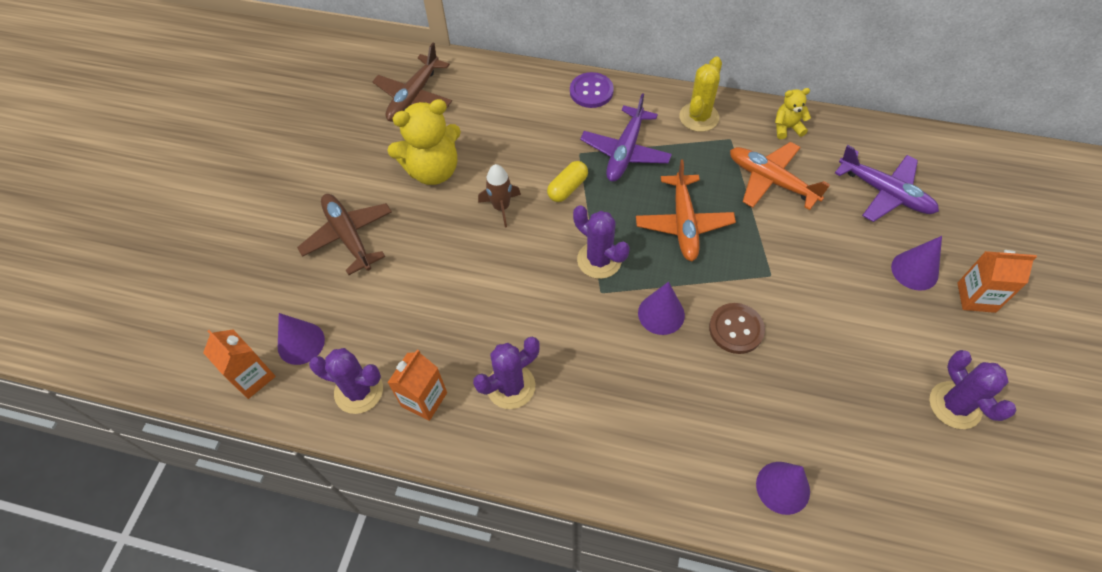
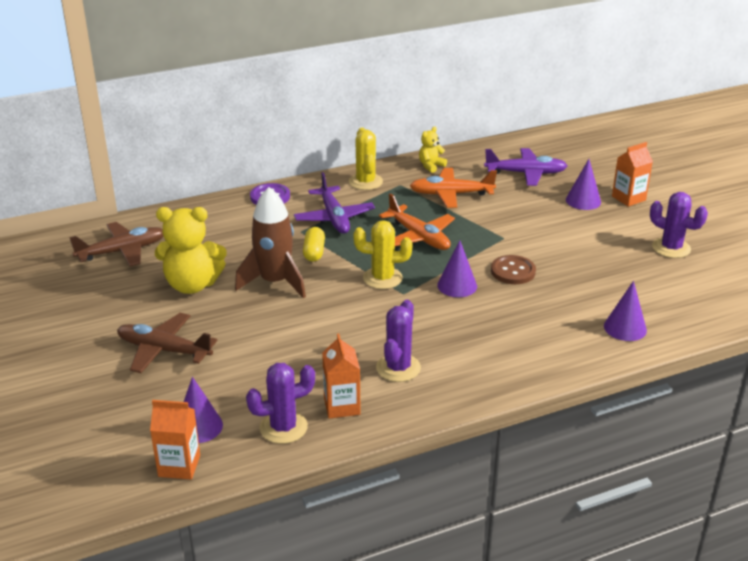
camera: 40 degrees left, 25 degrees down
(414, 97) = (122, 251): brown plane -> brown plane turned 105 degrees counterclockwise
(433, 170) = (192, 285): yellow teddy bear -> yellow teddy bear turned 60 degrees clockwise
(501, 207) = (275, 282): brown rocket -> brown rocket, size x1.75
(599, 260) = (382, 278): purple cactus -> yellow cactus

